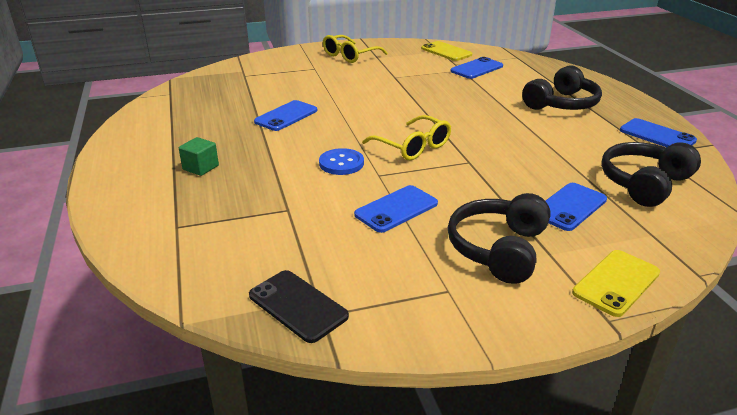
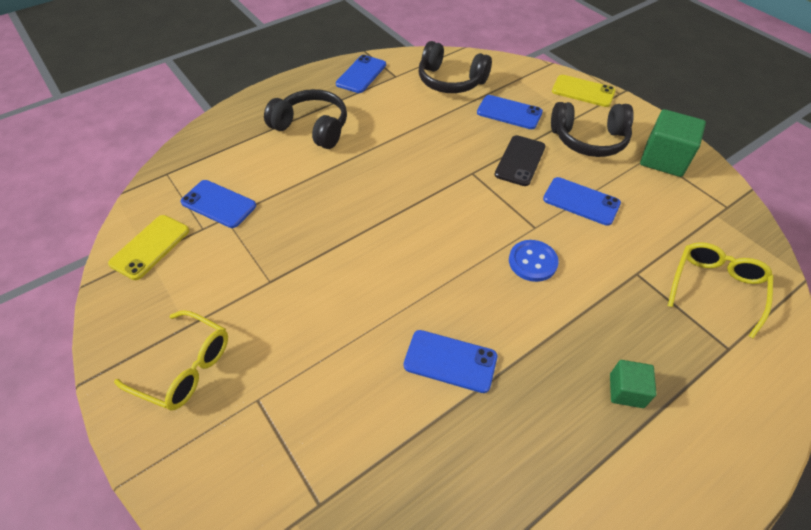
camera: 110 degrees left, 20 degrees up
(297, 306) = (732, 222): black phone -> black phone (520, 161)
(413, 147) = (465, 216): yellow glasses -> yellow glasses (715, 287)
(436, 298) = (663, 159): none -> green cube

